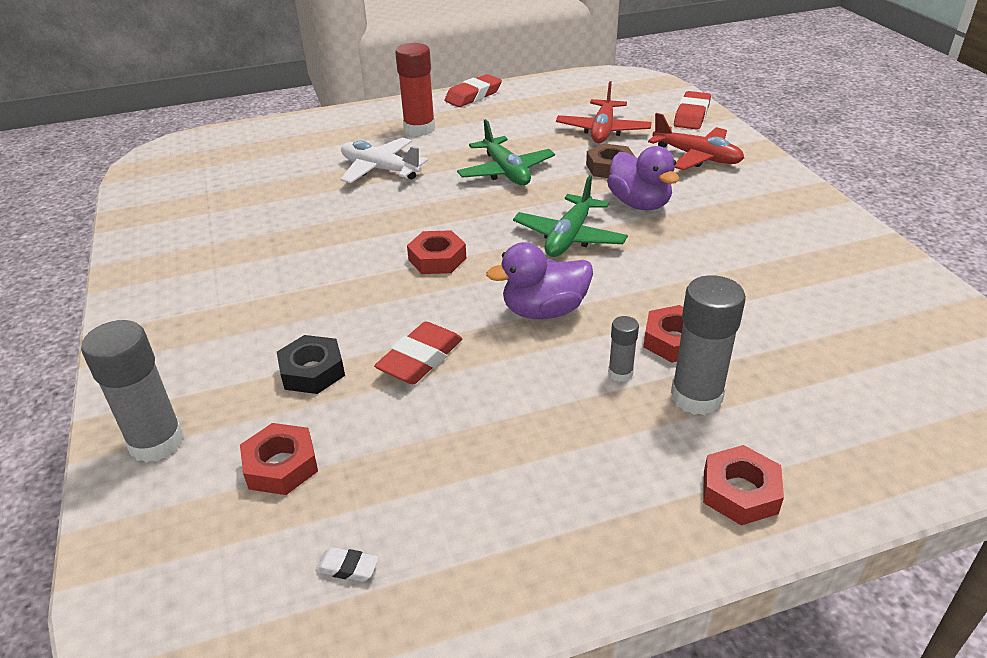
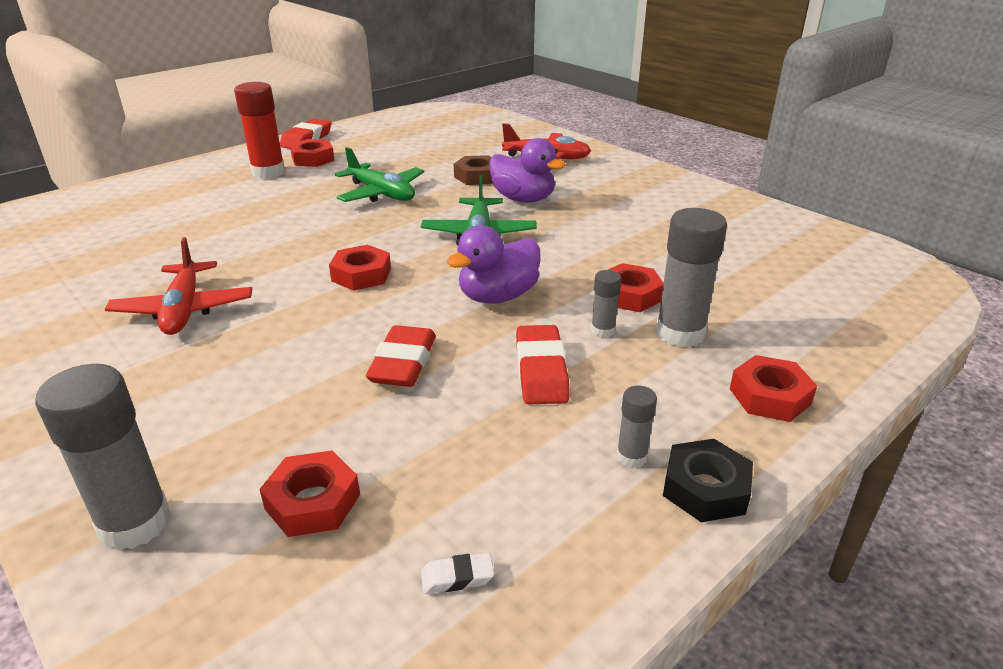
camera: 25 degrees left, 5 degrees down
(312, 371) = (290, 402): black nut -> black nut (705, 488)
(380, 169) = (248, 211): white plane -> none
(466, 120) = (313, 159): none -> red nut
(559, 510) = (631, 457): none -> grey glue stick
(603, 130) = (451, 150): red plane -> red plane (184, 309)
(691, 115) = (520, 130): red eraser -> red eraser (541, 371)

